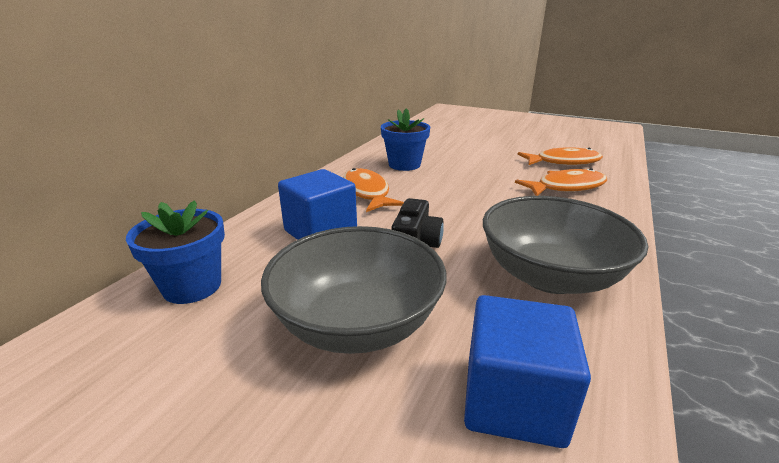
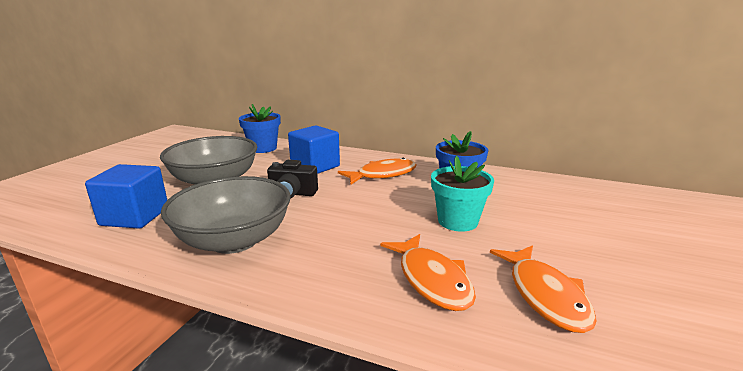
camera: 85 degrees right, 5 degrees down
(475, 172) = (457, 221): none -> turquoise flower pot

